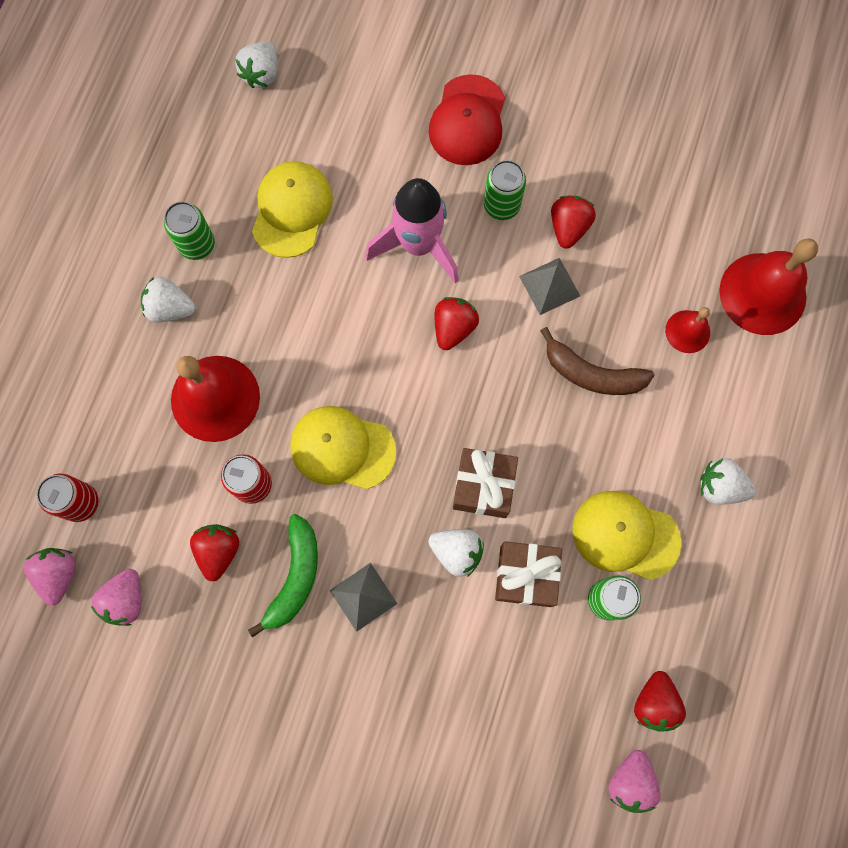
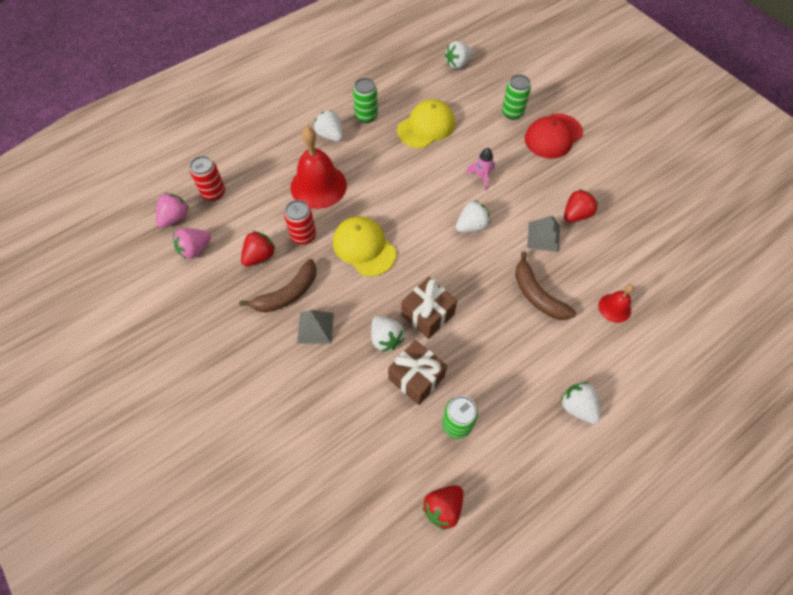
camera: 35 degrees right, 15 degrees down
(295, 577) = (287, 294): green banana -> brown banana
(418, 245) = (482, 177): pink rocket -> pink rocket, size x0.49
(453, 328) = (471, 226): red strawberry -> white strawberry
(501, 205) = (543, 184): green can -> green can (512, 113)
(625, 535) = (495, 395): yellow cap -> none
(630, 780) = (392, 546): pink strawberry -> none
(762, 293) = (679, 315): red bell -> none

